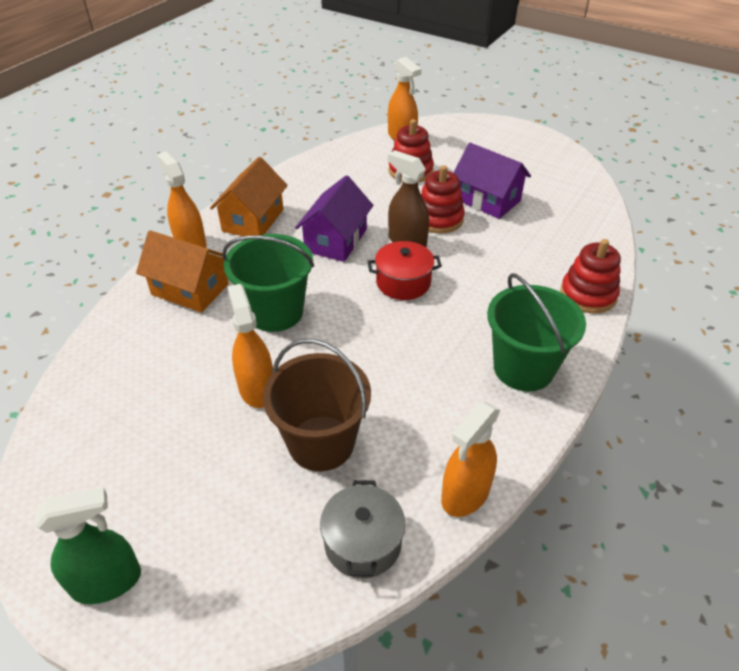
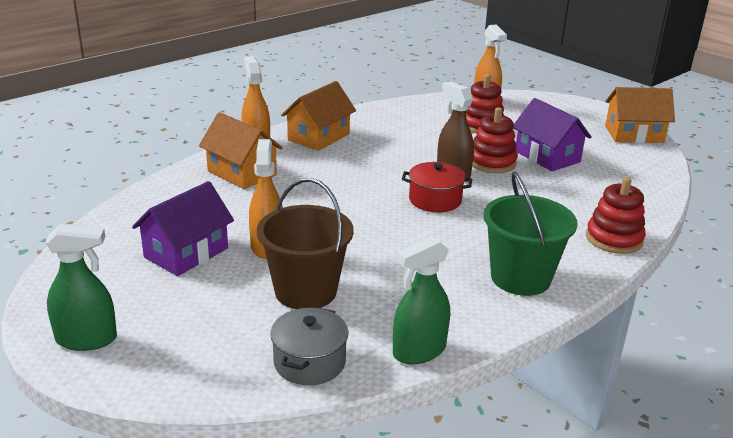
camera: 15 degrees right, 15 degrees down
(275, 312) = (308, 200): green bucket -> none
(336, 240) = (386, 162): purple house -> purple house (186, 253)
(465, 494) = (419, 351): orange spray bottle -> green spray bottle
(554, 154) = (634, 134): none -> orange house

